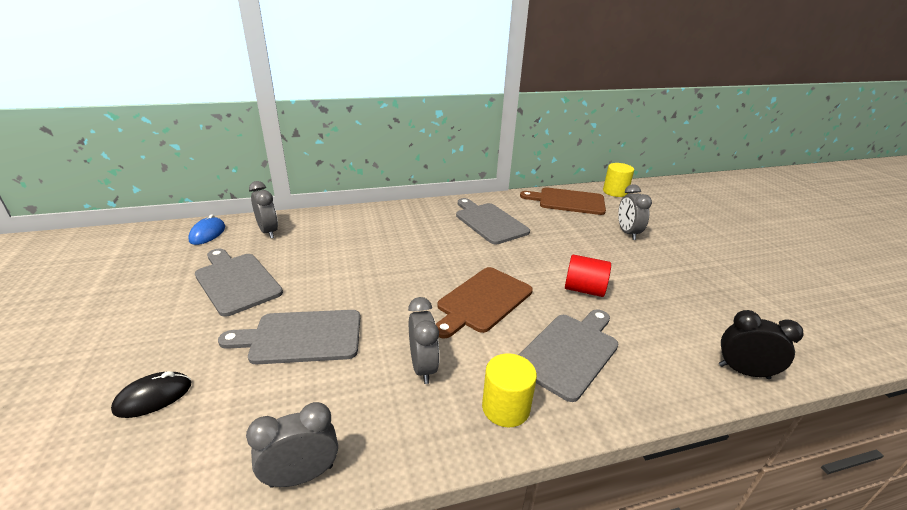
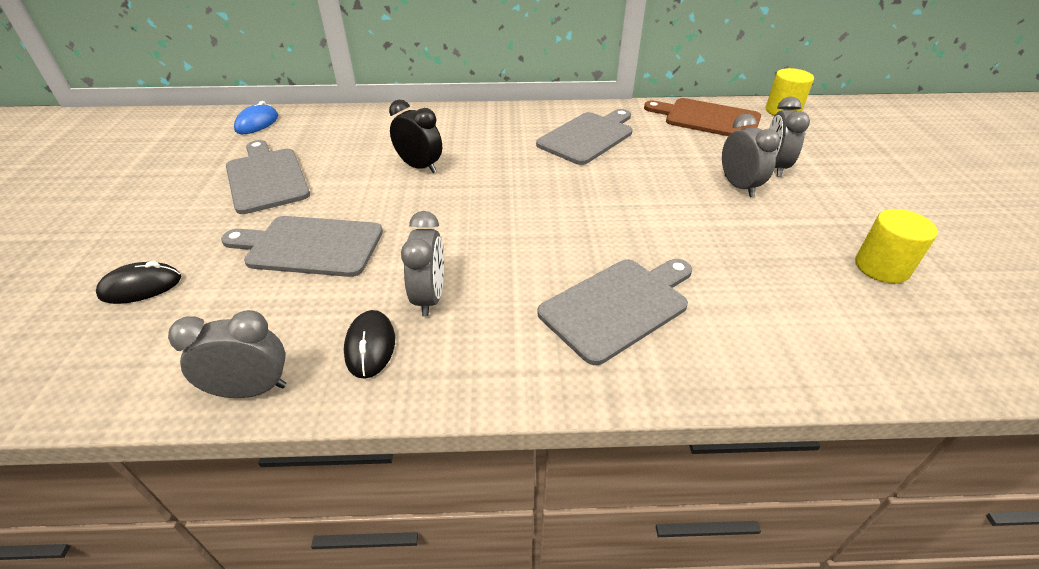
camera: 15 degrees right, 10 degrees up
(268, 232) = (321, 126): grey clock -> grey clock (738, 186)
(391, 417) = (370, 346): none -> black mouse
(482, 301) = (535, 231): brown cutting board -> none
(489, 222) = (588, 137): grey cutting board -> grey cutting board turned 60 degrees clockwise
(505, 407) = (507, 358): yellow cylinder -> yellow cylinder (881, 267)
(584, 289) = (675, 233): red cylinder -> none
(743, 371) = (855, 366): black clock -> black clock (419, 167)

